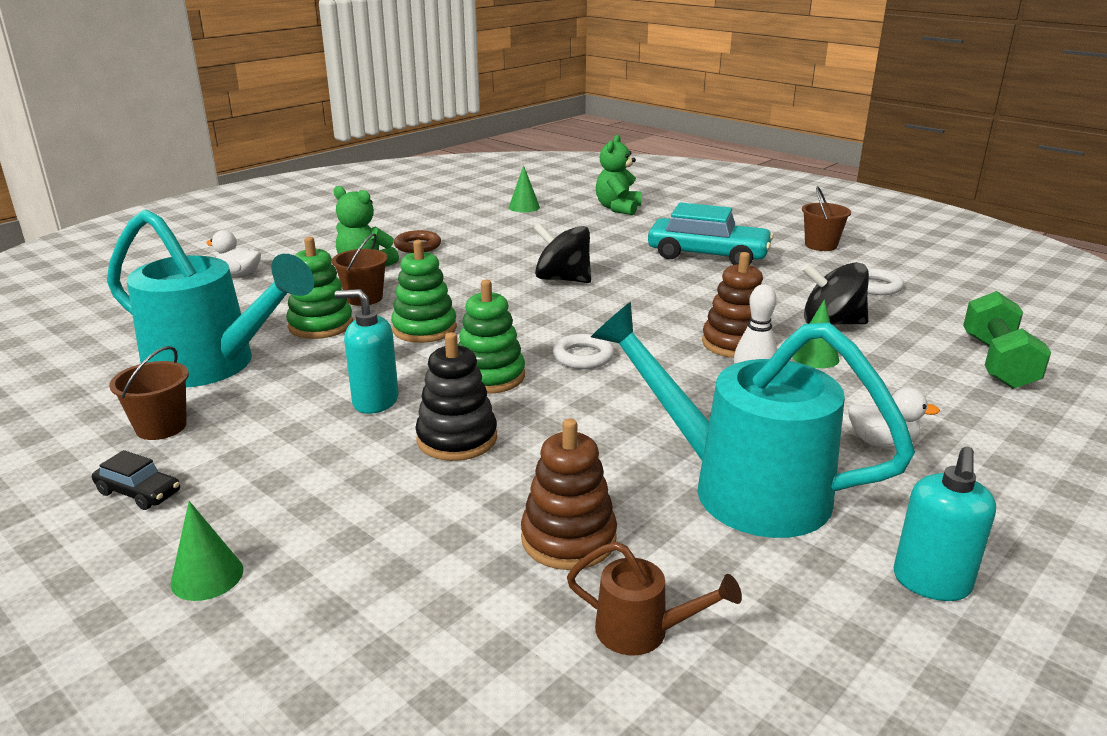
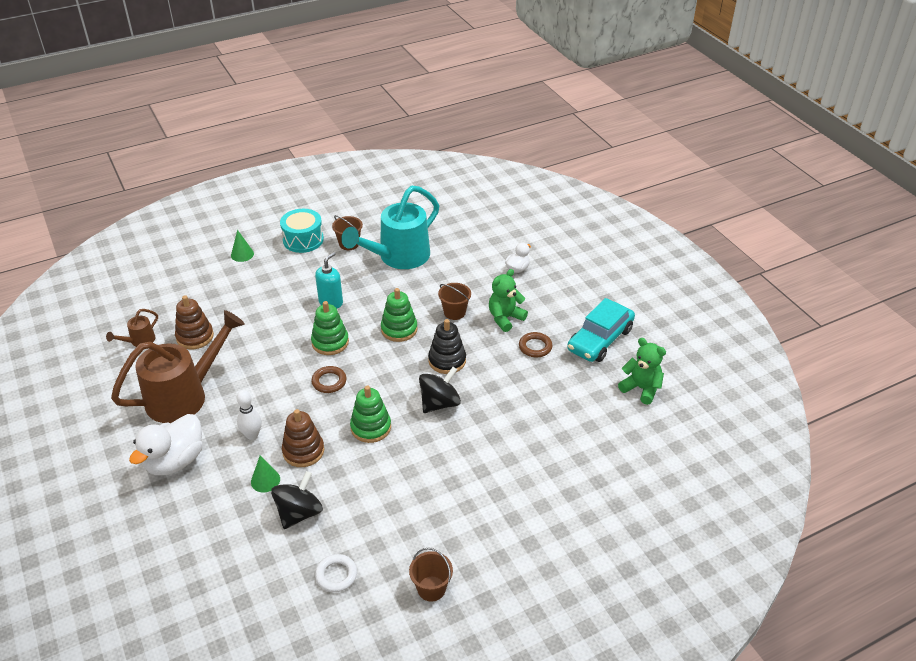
camera: 110 degrees right, 15 degrees up
(139, 492) = (303, 240): black car -> turquoise drum
(321, 325) = (425, 293): green stacking toy -> green stacking toy (371, 427)
(457, 439) = (282, 321): black stacking toy -> black stacking toy (447, 360)
(524, 207) = (605, 422): green cone -> none
(583, 356) = (329, 382): white ring -> brown ring
(618, 208) = (581, 483): green teddy bear -> green teddy bear (641, 388)
(708, 255) = (445, 499): turquoise car -> turquoise car (600, 339)
(741, 488) = (184, 396): turquoise watering can -> brown watering can
(882, 443) = (175, 461): white duck -> white duck, size x1.89
(931, 582) = (95, 424): turquoise soap dispenser -> none
(997, 362) = (200, 569): green dumbbell -> none

